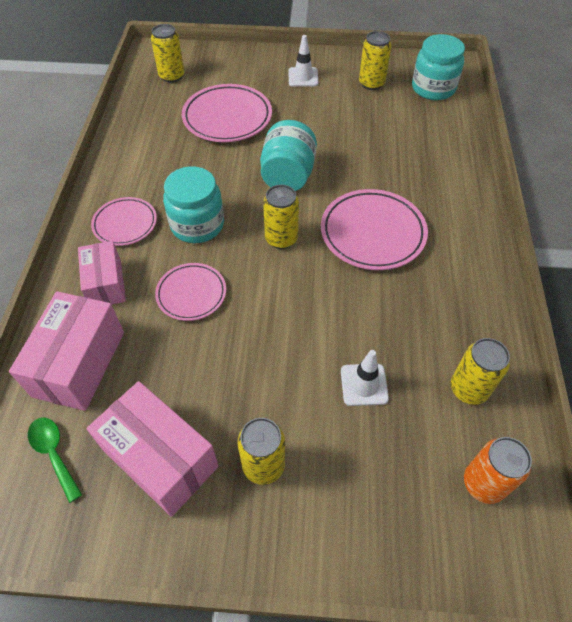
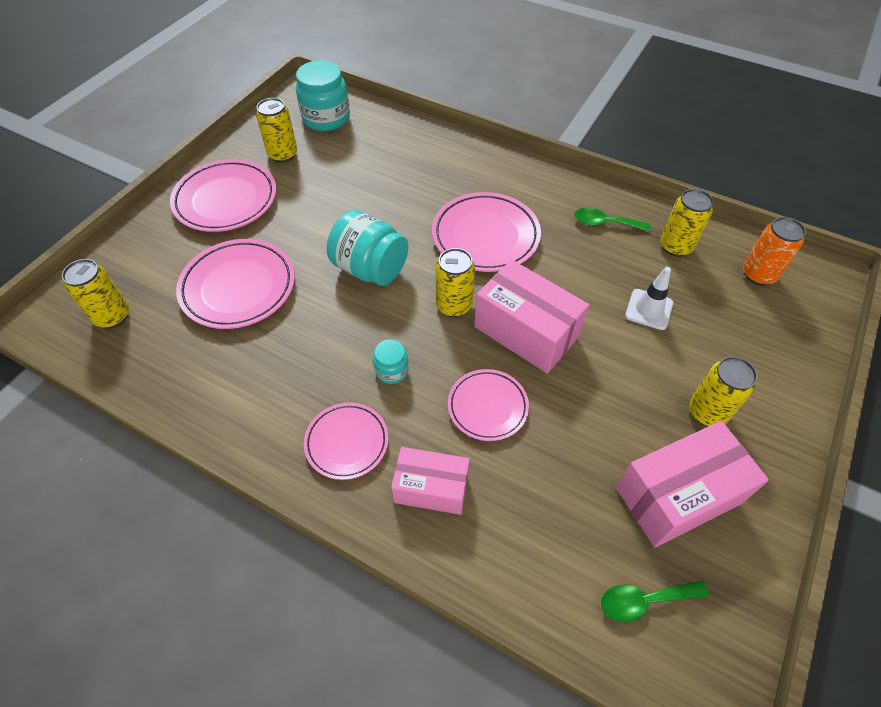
camera: 65 degrees left, 0 degrees up
(79, 363) = (535, 546): pink box -> pink box (526, 331)
(197, 225) = (392, 370): turquoise jar -> turquoise jar, size x0.51
(303, 77) = (226, 200): white traffic cone -> pink plate
(456, 317) = (604, 223): none -> green spoon

